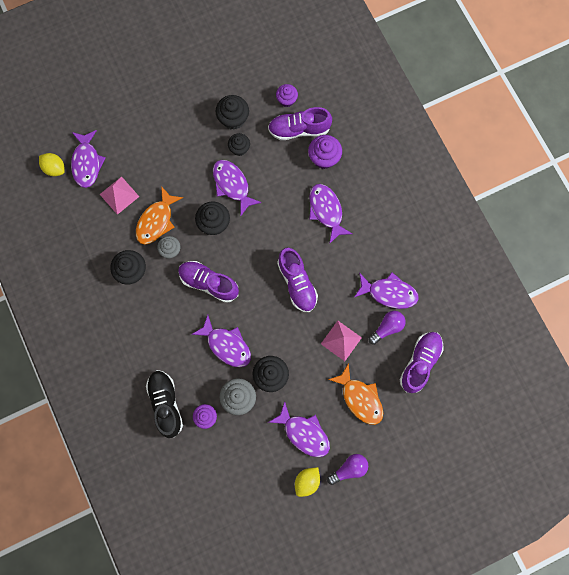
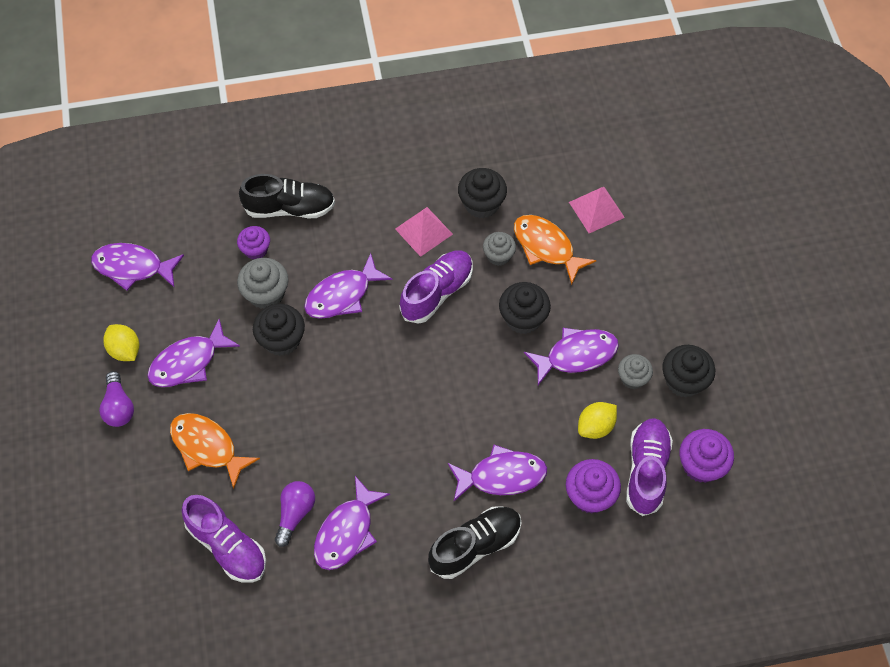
camera: 105 degrees right, 15 degrees down
(55, 168) = (654, 142): yellow lemon -> yellow lemon (595, 426)
(87, 163) = (654, 180): purple fish -> purple fish (133, 267)
(239, 148) = (632, 378): black cupcake -> grey cupcake
(286, 100) = (701, 465): purple cupcake -> purple cupcake, size x1.50
(297, 283) = (401, 406): purple shoe -> none
(341, 340) = (298, 444): pink pyramid -> pink pyramid (424, 231)
(360, 398) = (207, 447): orange fish -> orange fish turned 60 degrees clockwise
(374, 215) = (475, 546): none -> black shoe
(387, 327) = (295, 514): purple light bulb -> purple light bulb turned 135 degrees counterclockwise

